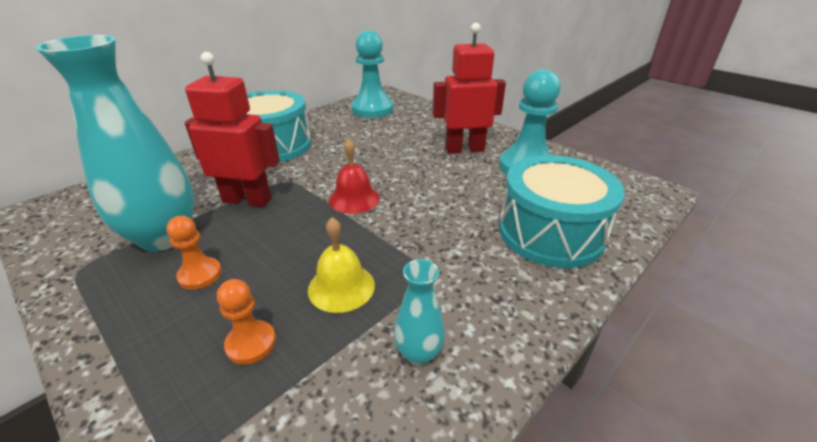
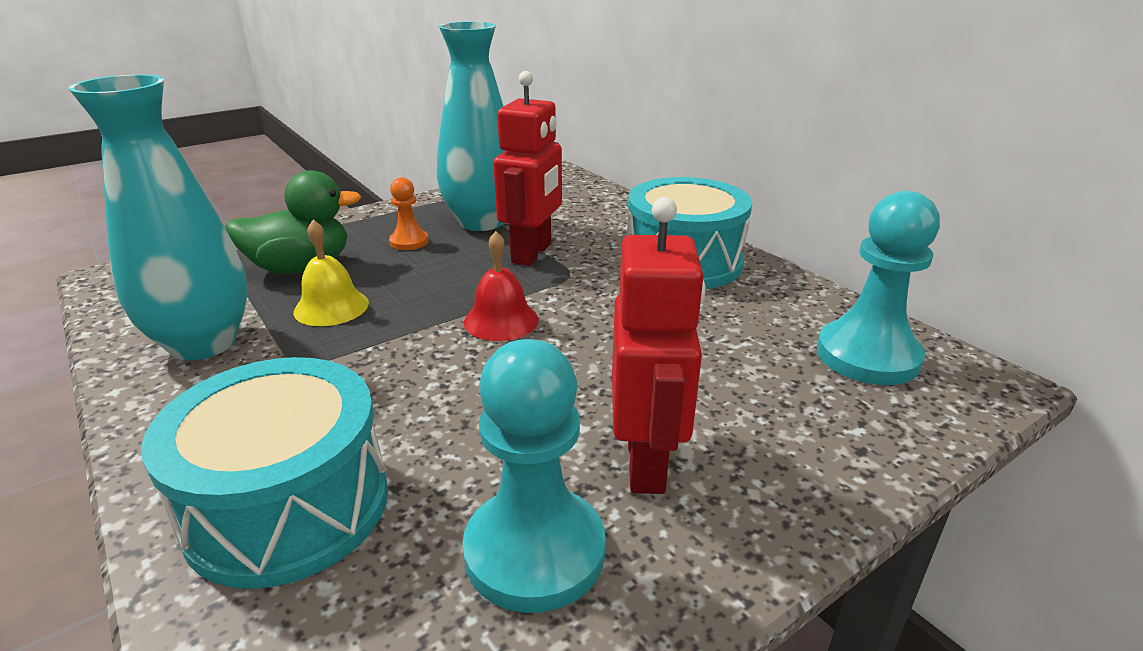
camera: 100 degrees right, 5 degrees down
(251, 343) = (301, 268): orange pawn -> green duck
(418, 353) = (203, 343): turquoise vase -> turquoise vase, size x2.22

